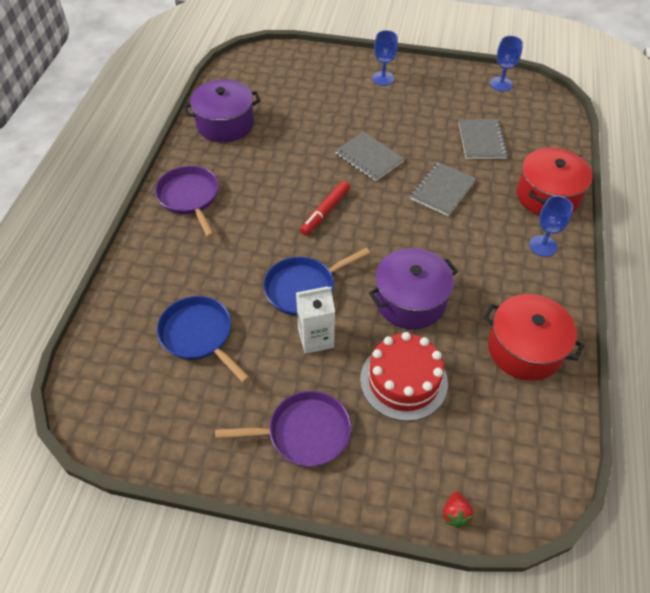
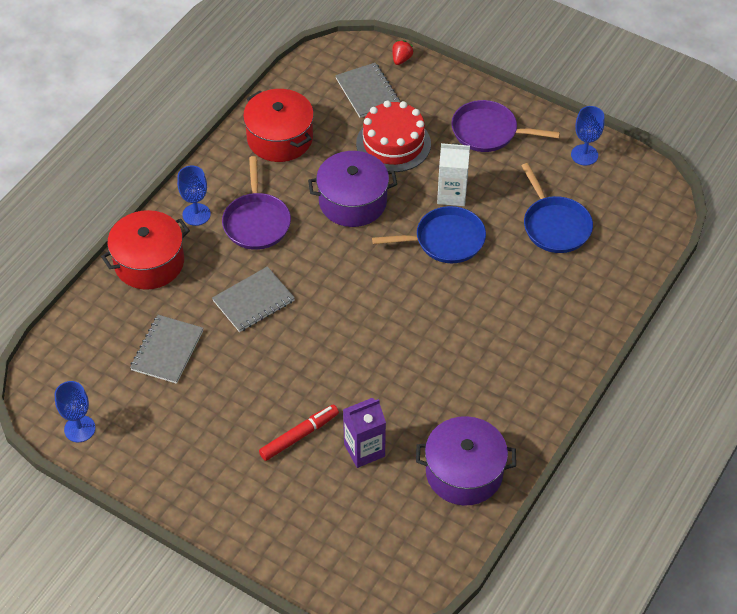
camera: 160 degrees left, 0 degrees up
(190, 197) = (533, 374): purple pan -> purple pan (256, 222)
(301, 119) = (364, 450): none -> purple carton
(325, 212) = (391, 312): red marker -> red marker (299, 436)
(369, 158) = (310, 366): grey notebook -> grey notebook (367, 92)
(383, 78) = (225, 488): blue goblet -> blue goblet (584, 155)

